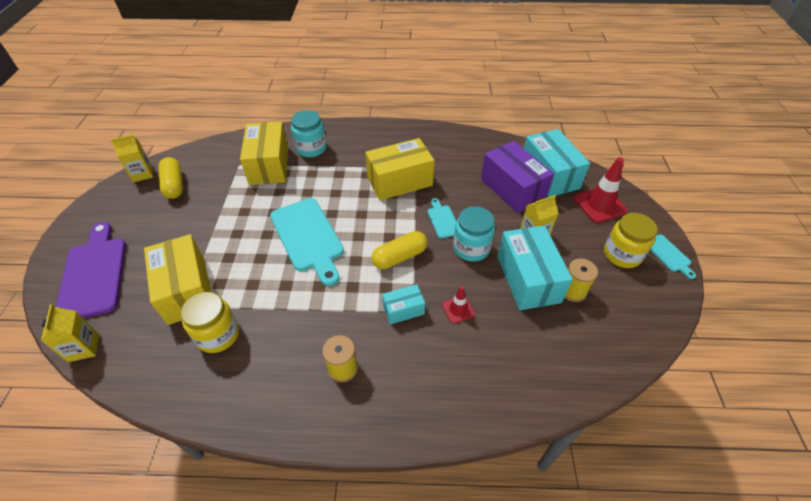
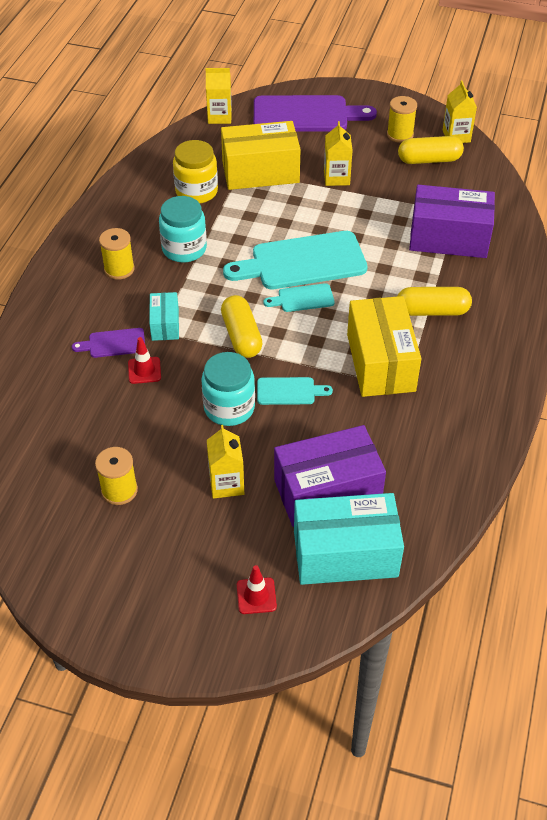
camera: 105 degrees right, 0 degrees up
(136, 205) = (400, 135): none -> yellow spool
(196, 235) = (336, 178): none -> yellow carton
(269, 165) = (448, 238): yellow box -> purple box
(311, 148) = (477, 281): turquoise jar -> turquoise jar (184, 249)
(345, 165) = (432, 311): none -> yellow capsule
(437, 341) = (113, 343): none -> purple cutting board
(528, 279) = (157, 450): turquoise box -> none
(599, 205) = (256, 596): red traffic cone -> red traffic cone, size x0.55
(622, 254) = (151, 577): yellow jar -> none
(668, 255) = (126, 639): turquoise cutting board -> turquoise cutting board (303, 298)

